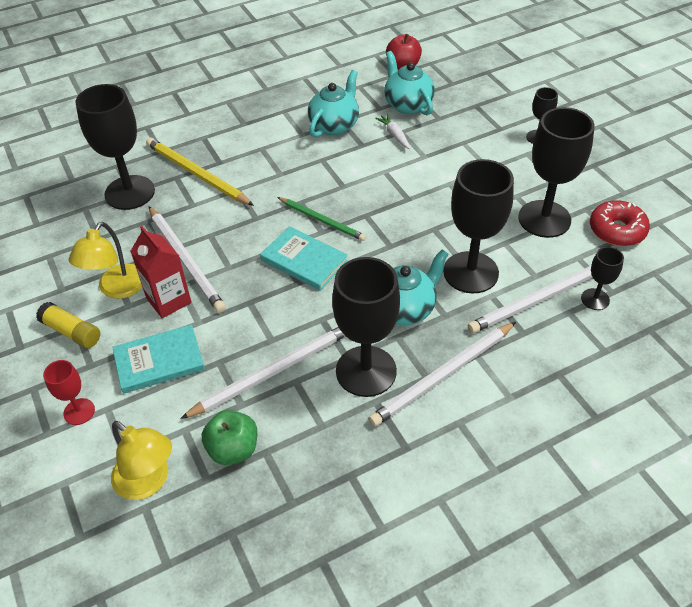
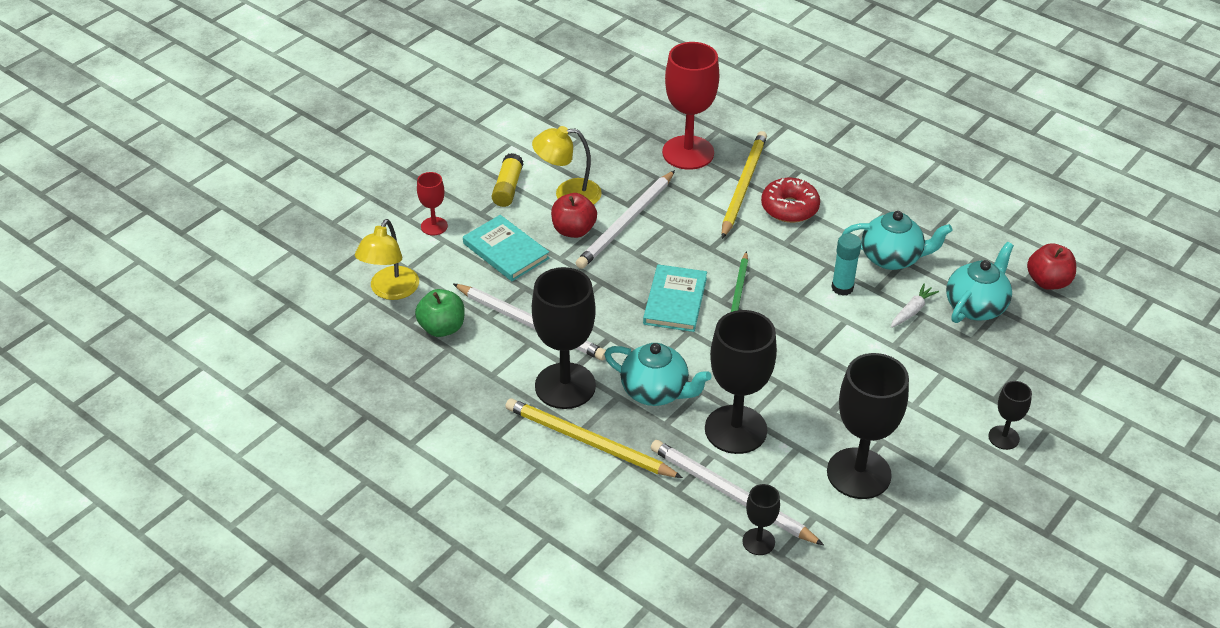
camera: 65 degrees right, 5 degrees down
(130, 192) = (688, 153): black goblet -> red goblet
(168, 300) = (573, 230): red carton -> red apple
(349, 161) = (842, 288): none -> turquoise glue stick
(443, 376) = (588, 442): white pencil -> yellow pencil
(617, 230) = (883, 543): red donut -> red donut (789, 208)

